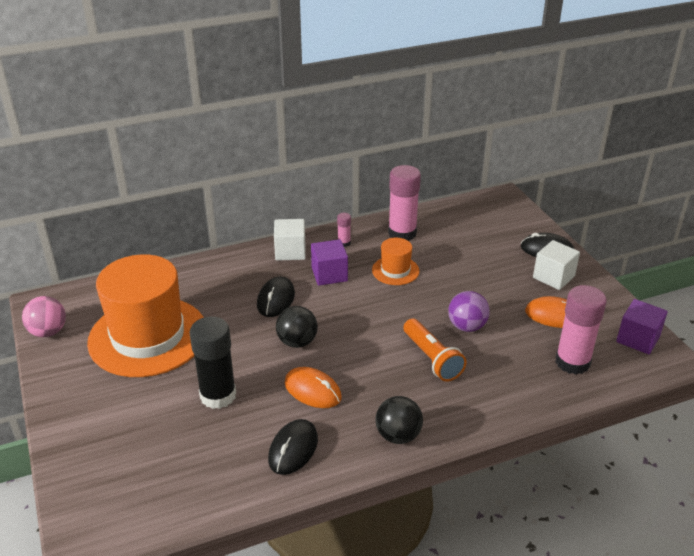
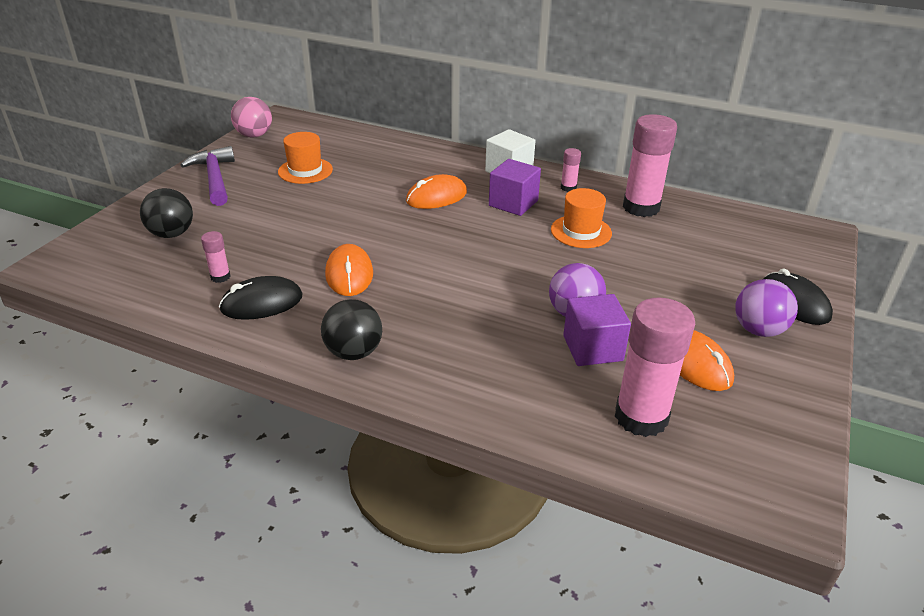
camera: 45 degrees right, 0 degrees up
(85, 387) = (215, 178): none -> purple hammer
(148, 336) = (305, 171): orange hat -> orange hat, size x0.45
(218, 395) = (280, 234): black glue stick -> none
(233, 454) = (220, 277): none -> pink glue stick
(276, 299) = (436, 197): black mouse -> orange mouse
(297, 342) = (399, 234): black ball -> black ball (172, 234)
(432, 359) = (491, 317): orange flashlight -> none
(553, 277) = (758, 330): white cube -> purple ball
(638, 339) = (773, 453): purple cube -> purple cube (592, 348)

